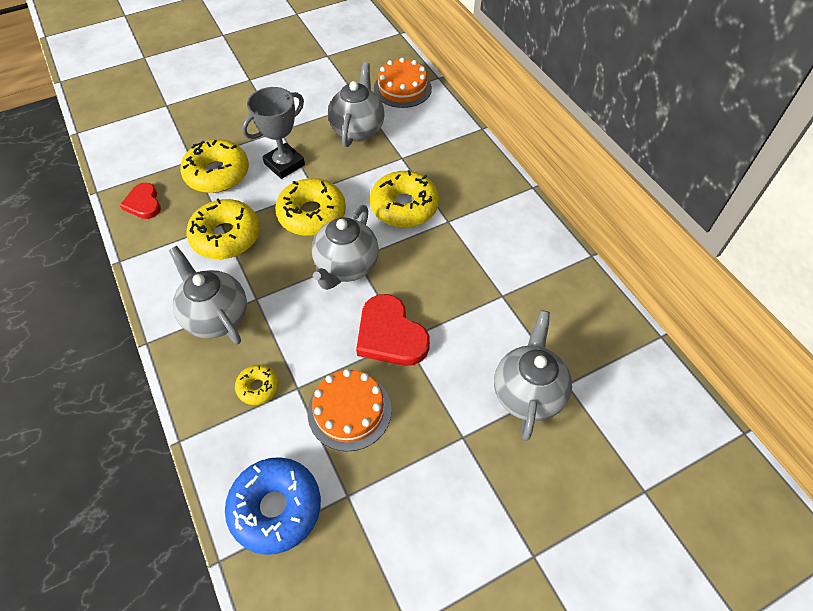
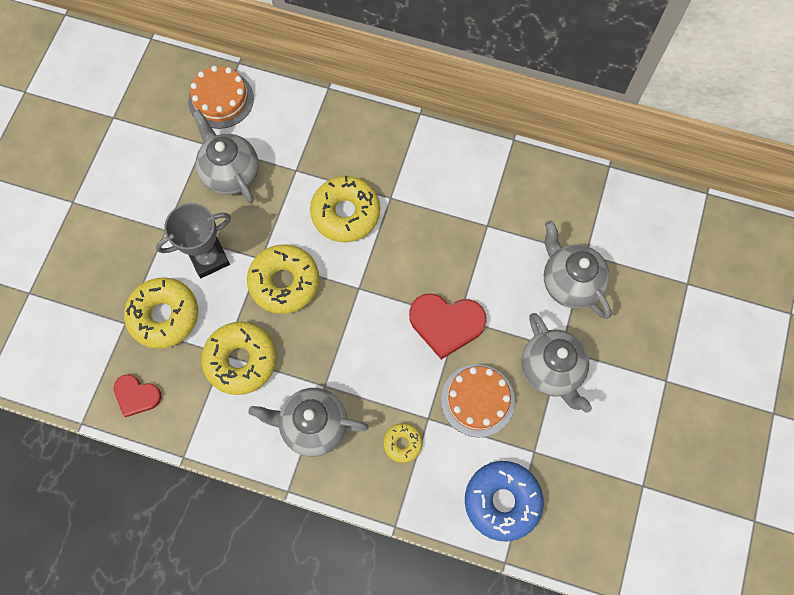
camera: 45 degrees left, 15 degrees up
(284, 164) = (209, 258): grey trophy -> grey trophy turned 60 degrees clockwise
(346, 267) = (359, 301): grey teapot -> grey teapot (551, 370)

